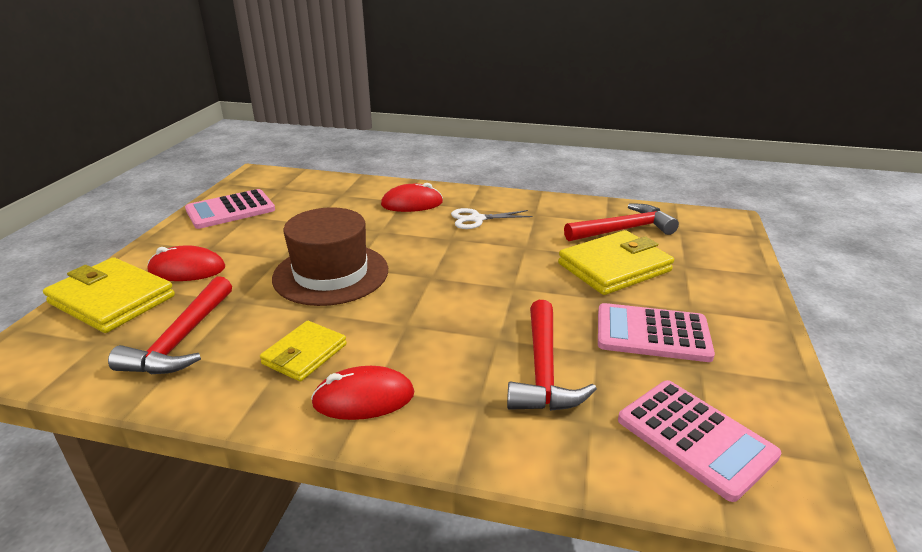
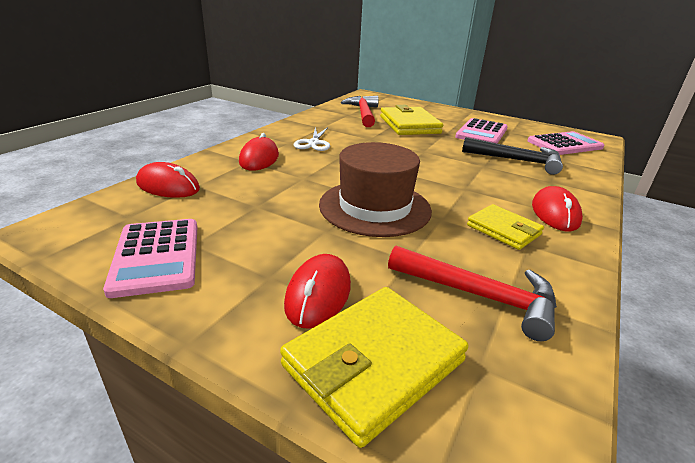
camera: 75 degrees left, 0 degrees up
(333, 186) = (168, 186): none -> red mouse
(543, 370) = (516, 161): red hammer -> black hammer

